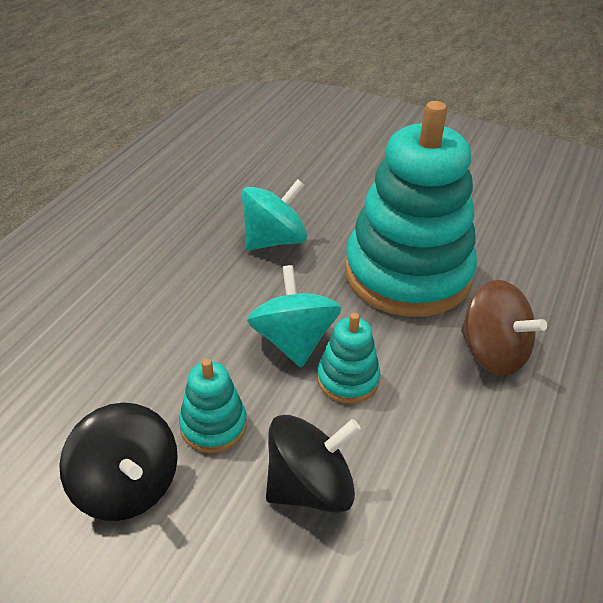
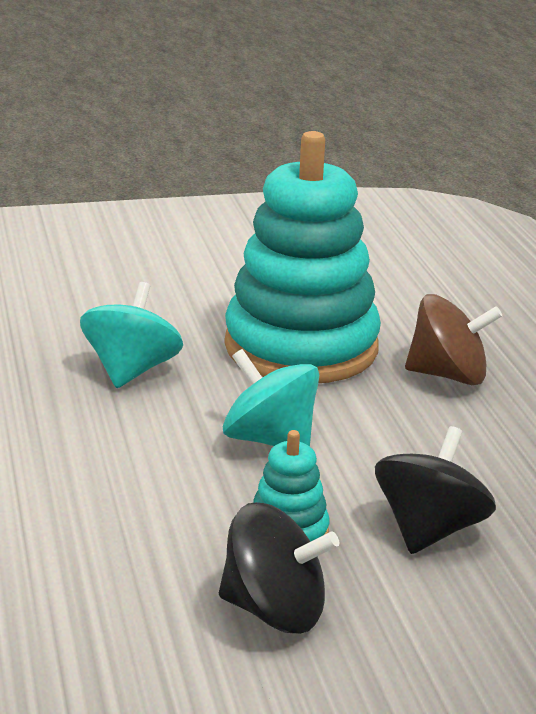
camera: 40 degrees left, 15 degrees down
(348, 379) = (357, 445): turquoise stacking toy -> none

